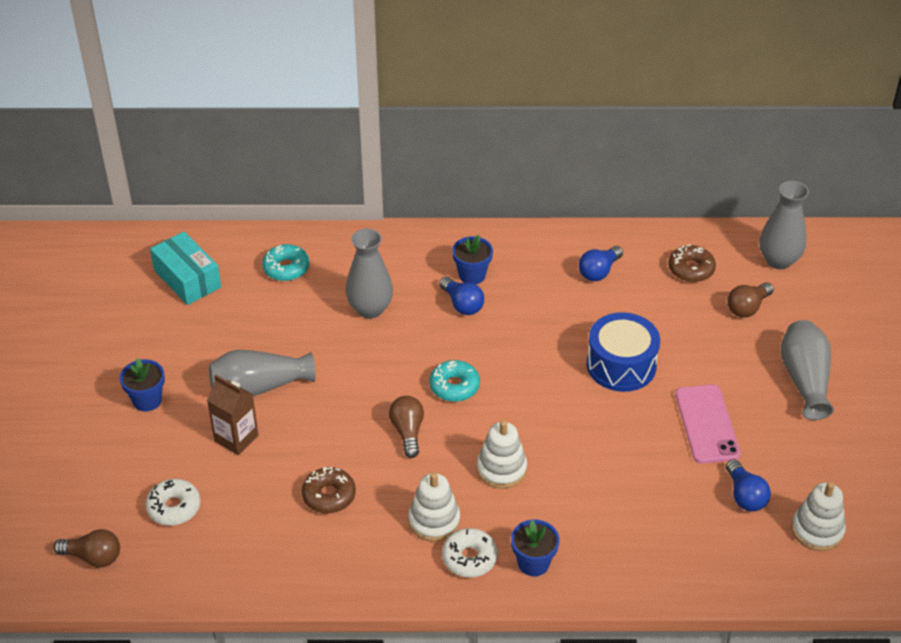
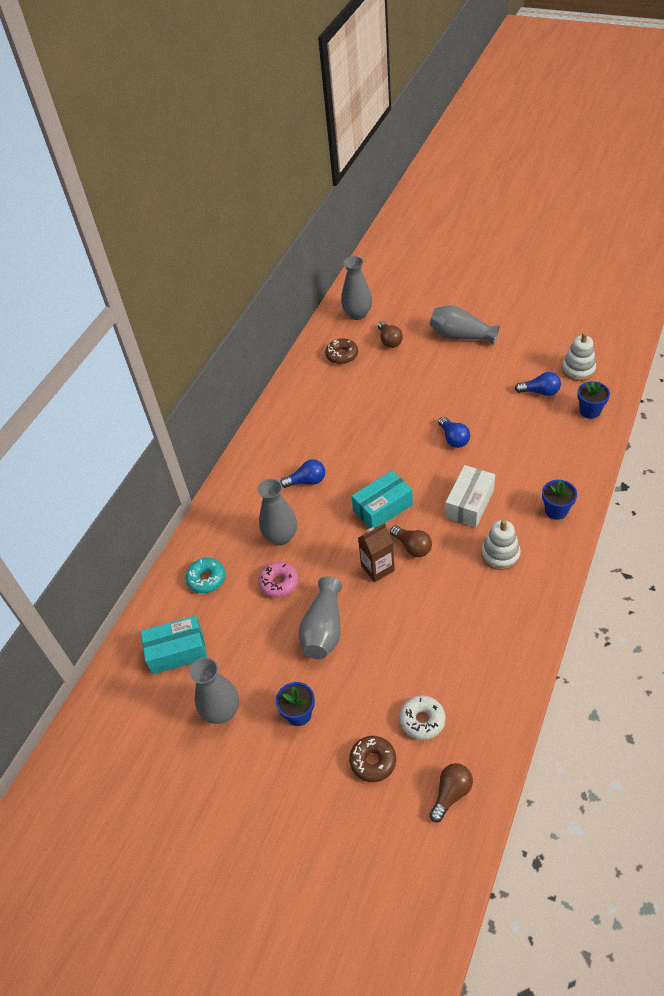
camera: 60 degrees left, 5 degrees up
(130, 338) = (221, 711): none -> grey vase
(236, 438) = (369, 658): brown carton -> brown carton (377, 568)
(305, 329) = (279, 583): none -> pink donut
(329, 495) = (452, 611): brown donut -> brown donut (373, 761)
(407, 432) = (412, 547): brown light bulb -> brown light bulb turned 150 degrees counterclockwise
(454, 386) = (382, 508): turquoise donut -> turquoise box
(469, 558) = (540, 544): white donut -> none
(472, 275) = (281, 467): blue flower pot -> blue flower pot (590, 411)
(501, 469) = (469, 504): white stacking toy -> white box
(599, 271) = (318, 400): blue light bulb -> blue light bulb (454, 439)
(621, 365) = (407, 415): blue drum -> none
(707, 424) = (476, 390): pink phone -> none

